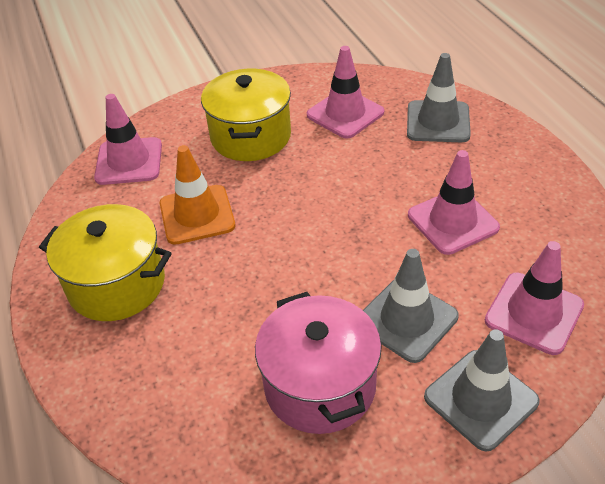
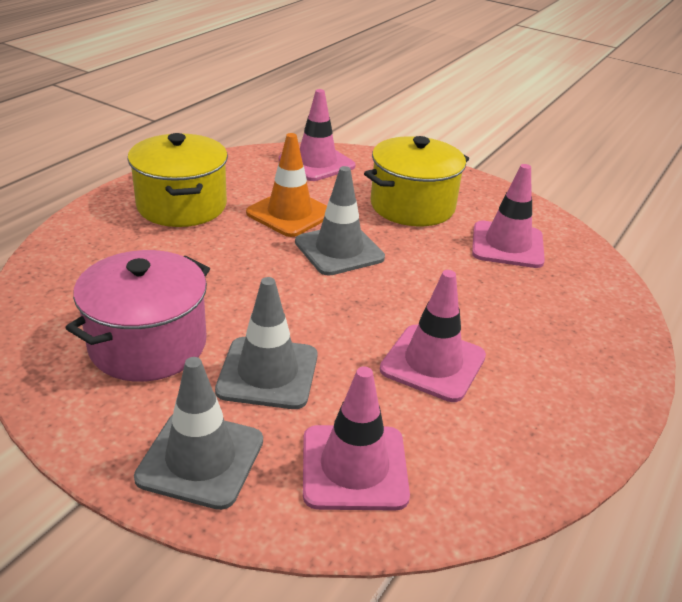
camera: 50 degrees right, 10 degrees down
(438, 122) = (572, 306): grey traffic cone -> grey traffic cone (339, 250)

